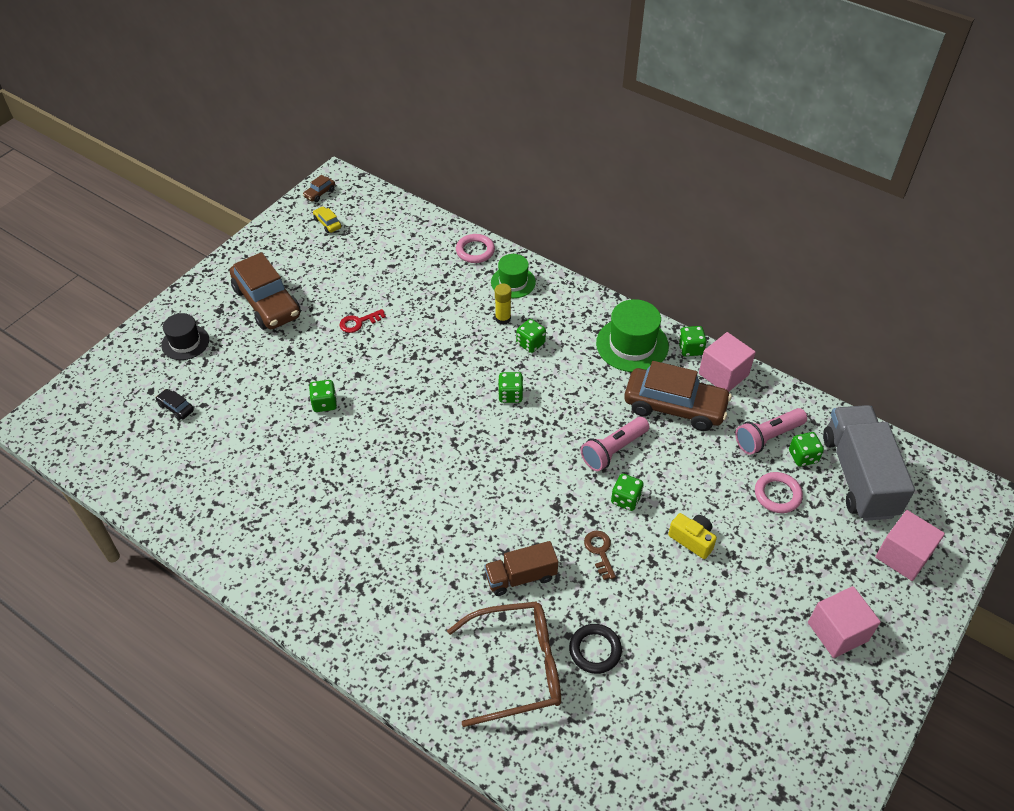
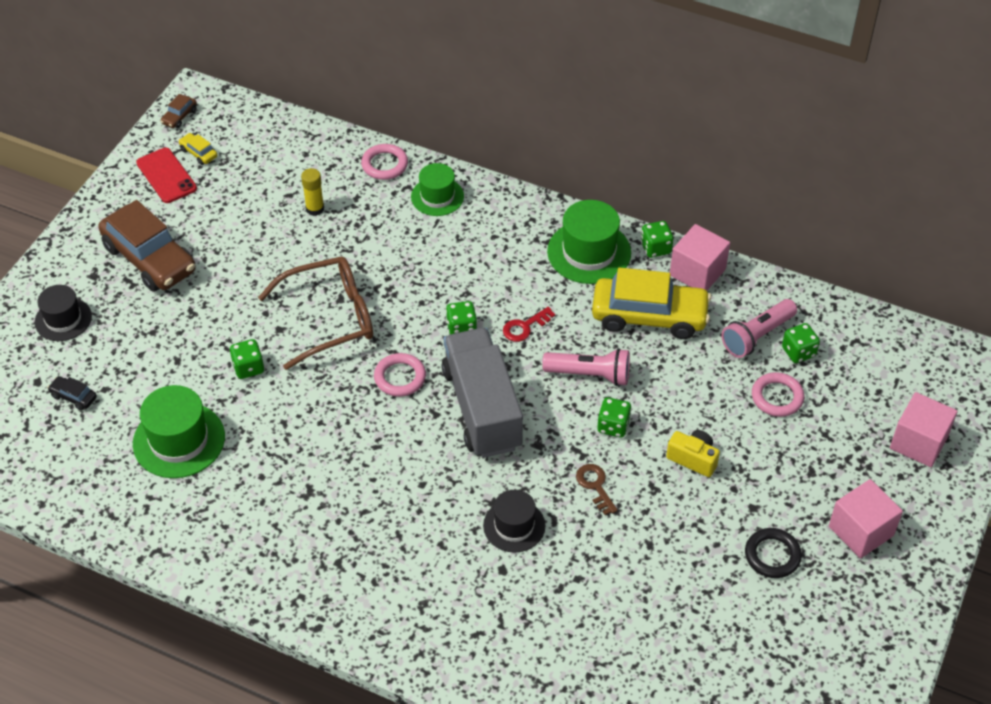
camera: 10 degrees left, 0 degrees up
(252, 457) = (179, 440): none -> green hat
(297, 238) = (166, 176): none -> red phone
(358, 322) = (265, 268): red key -> red key (524, 327)
(449, 430) = (400, 377): none -> pink ring
(503, 319) = (434, 241): yellow glue stick -> yellow glue stick (315, 209)
(517, 667) = (529, 619): brown glasses -> brown glasses (330, 318)
(521, 577) = (514, 526): brown truck -> black hat
(530, 343) = (472, 266): green dice -> none
(595, 650) = (609, 589): black ring -> black ring (772, 555)
(613, 450) = (590, 374): pink flashlight -> pink flashlight turned 120 degrees counterclockwise
(674, 407) = (649, 316): brown car -> yellow car
(858, 476) = (861, 364): grey truck -> grey truck (482, 408)

